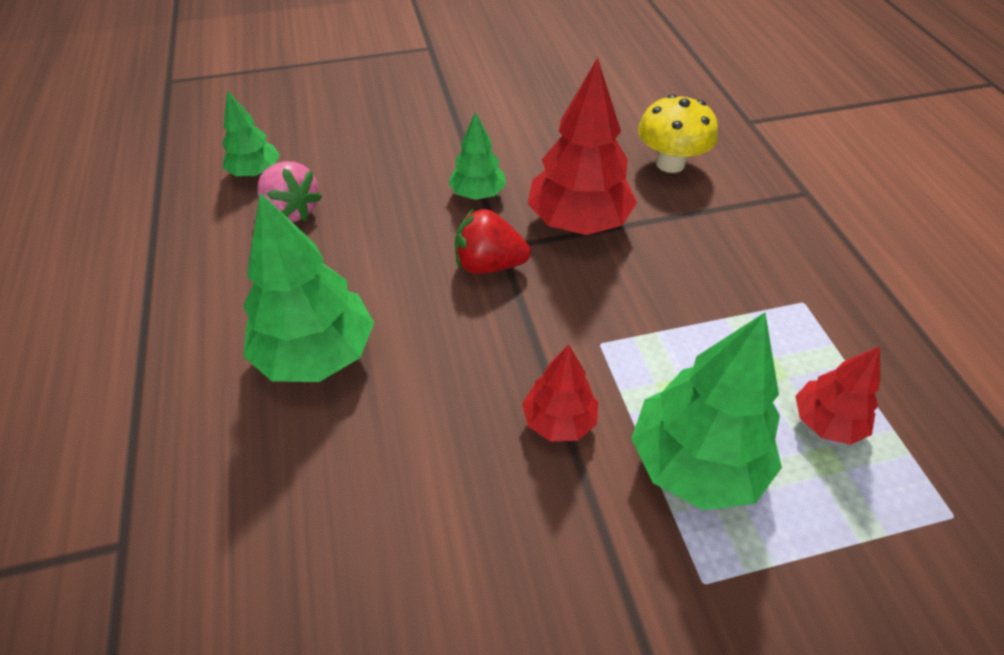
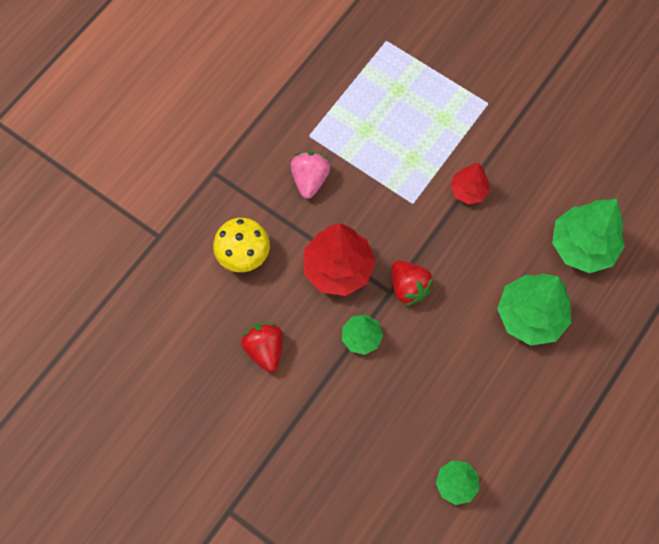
camera: 130 degrees left, 20 degrees up
(291, 211) = (464, 426): pink strawberry -> pink strawberry (310, 180)
(545, 127) = (265, 349): none -> red strawberry
(695, 463) = (441, 131): green tree -> green tree (582, 246)
(826, 422) = (378, 96): red tree -> none

